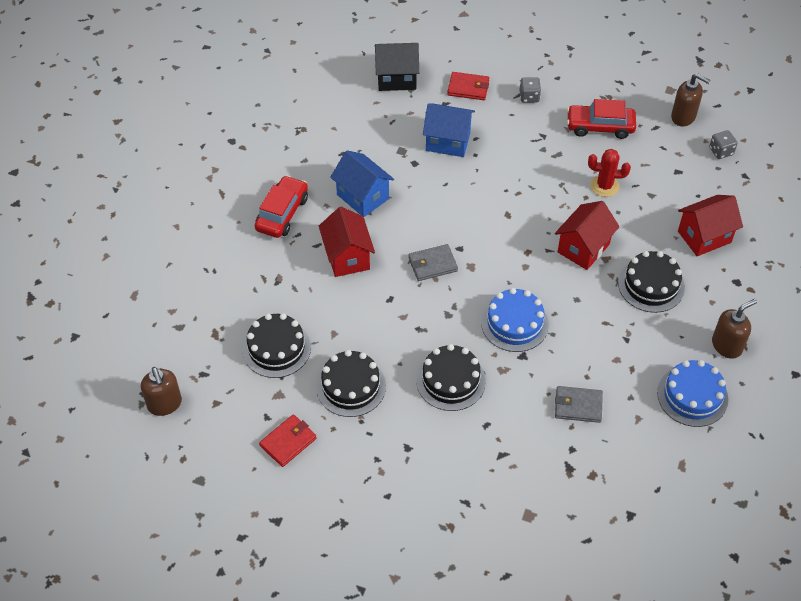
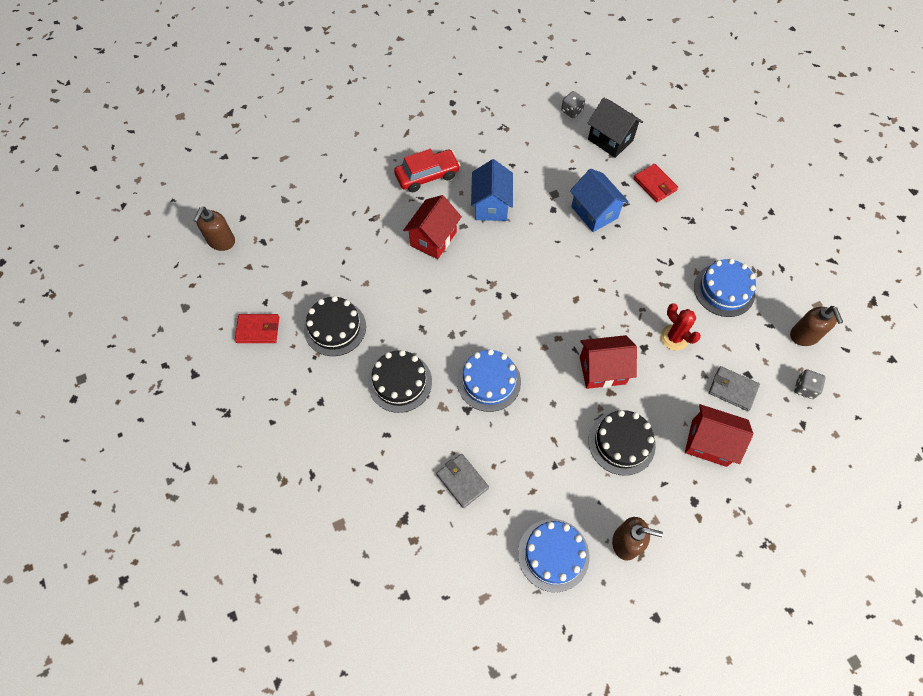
camera: 45 degrees right, 10 degrees up
(276, 348) = (321, 262): black cake -> none
(432, 264) = (482, 291): grey wallet -> grey wallet (732, 389)
(529, 97) = (694, 225): grey dice -> grey dice (571, 111)
(600, 127) = (724, 290): red car -> blue cake

